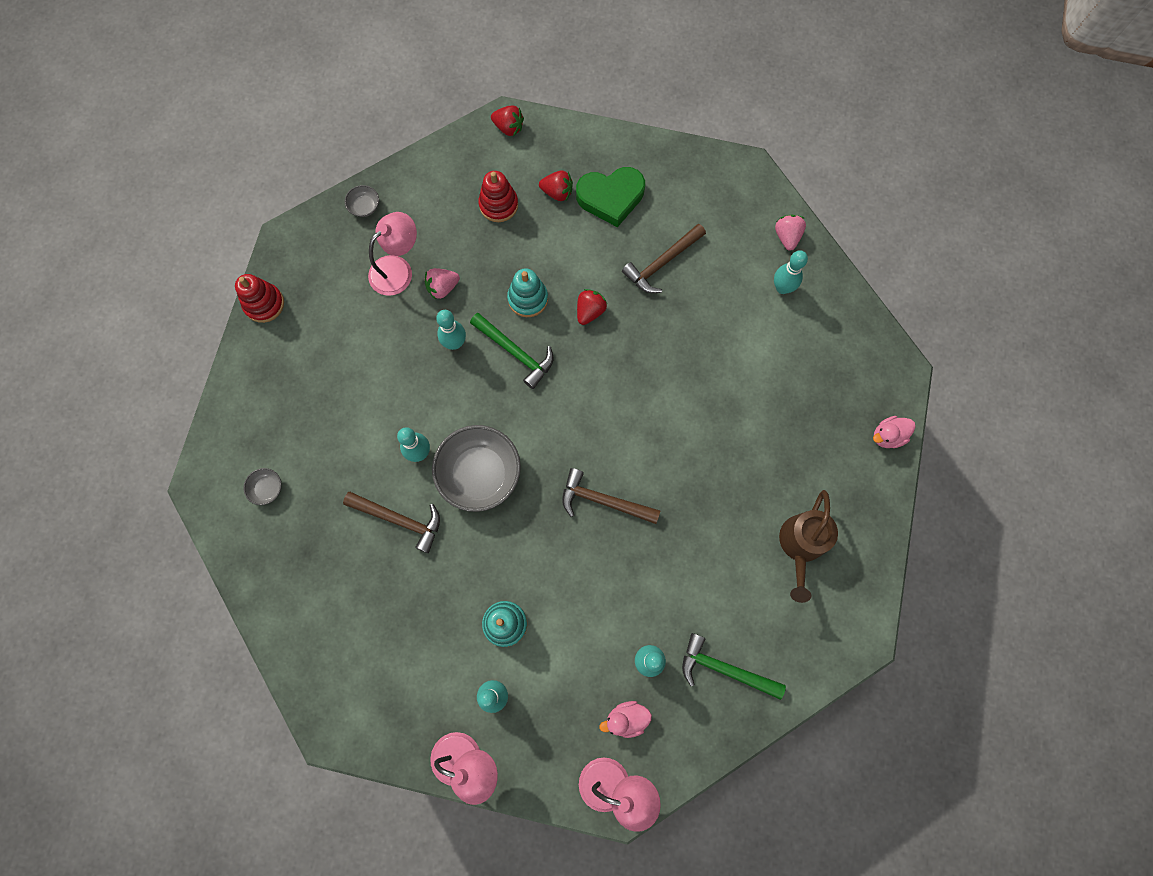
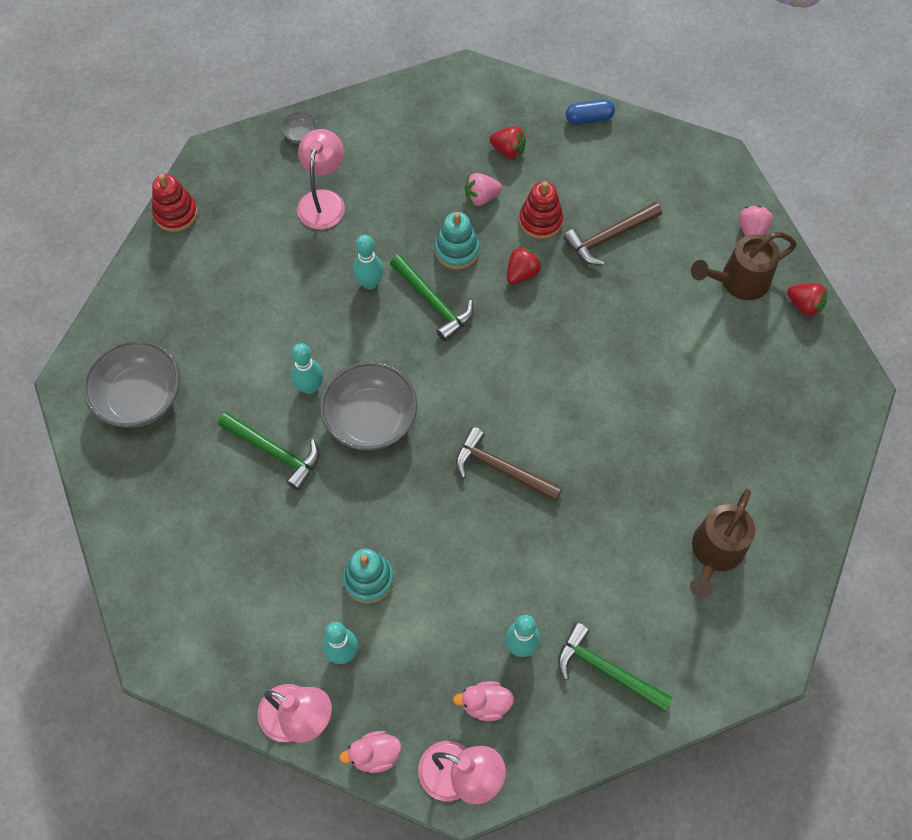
camera: 10 degrees right, 10 degrees down
(267, 489) = (139, 397): grey bowl -> grey bowl, size x2.31
(398, 269) = (323, 200): pink lamp -> pink lamp turned 45 degrees counterclockwise
(399, 520) = (275, 452): brown hammer -> green hammer
(442, 288) = (367, 226): pink strawberry -> pink strawberry (481, 197)
(498, 205) = (443, 153): red stacking toy -> red stacking toy (540, 221)
(508, 128) = (468, 80): red strawberry -> red strawberry (804, 305)
(611, 197) = (565, 164): green heart -> none
(625, 149) = (589, 118): none -> blue capsule
(782, 288) = (738, 282): turquoise bowling pin -> brown watering can
(887, 436) = (833, 453): pink duck -> pink duck (375, 755)

